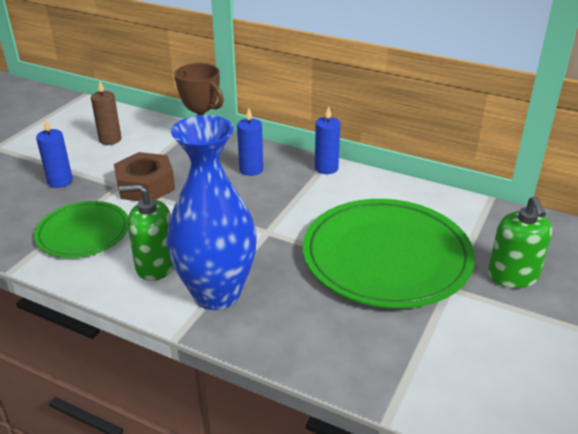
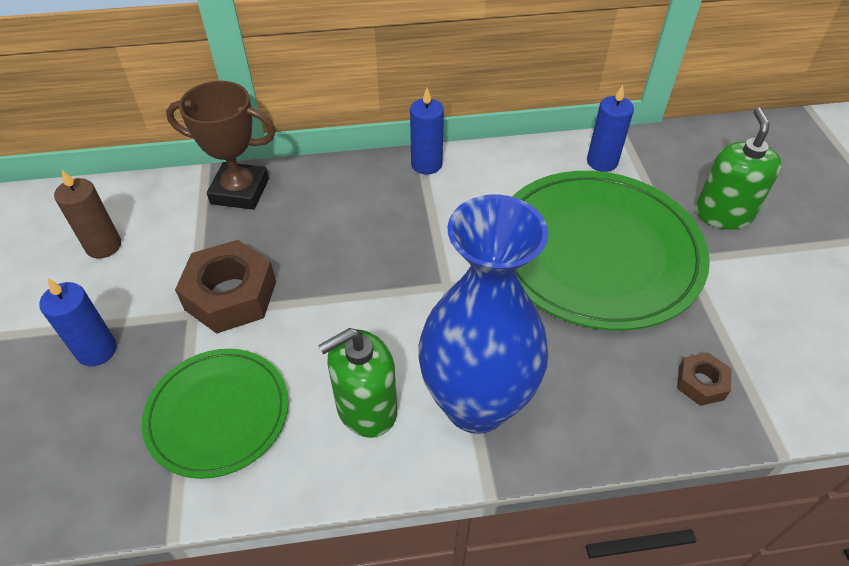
camera: 35 degrees left, 15 degrees up
(251, 170) = (343, 206): blue candle -> blue candle (602, 162)
(373, 355) = (701, 383): none -> brown nut
(513, 276) = (723, 214): green soap dispenser -> green soap dispenser turned 135 degrees counterclockwise

